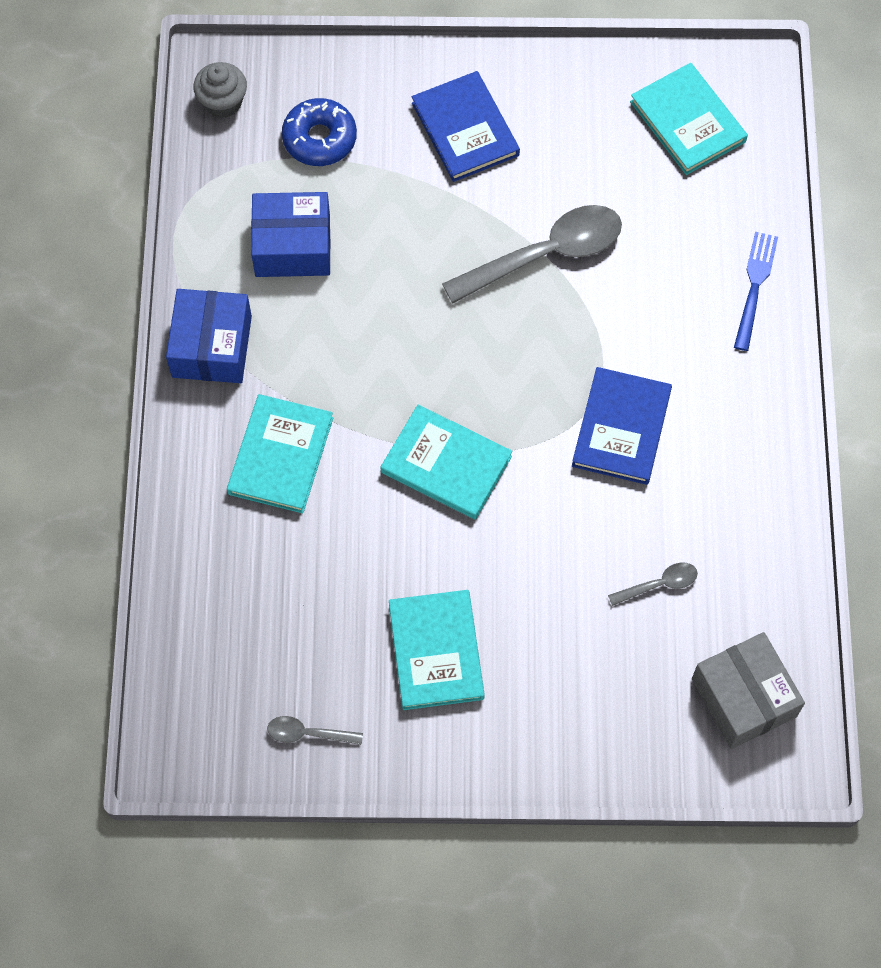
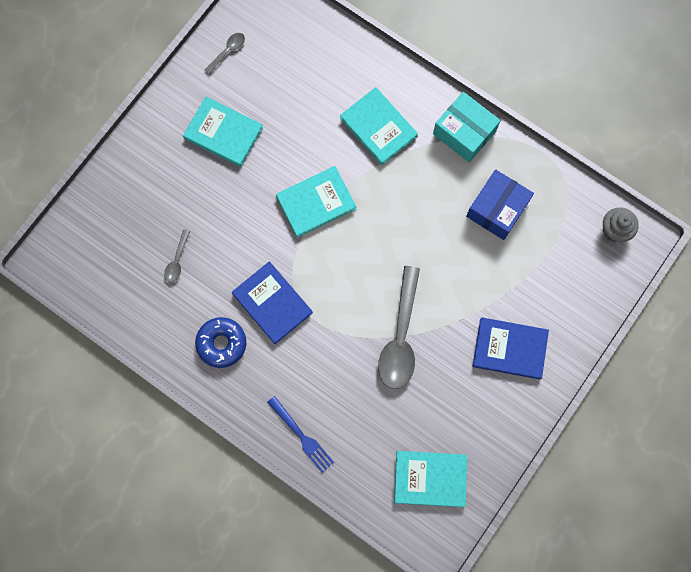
camera: 125 degrees right, 10 degrees up
(211, 346) = (464, 132): blue box -> turquoise box
(319, 139) = (556, 266): blue donut -> blue donut (221, 343)
(743, 697) = (92, 258): grey box -> none

